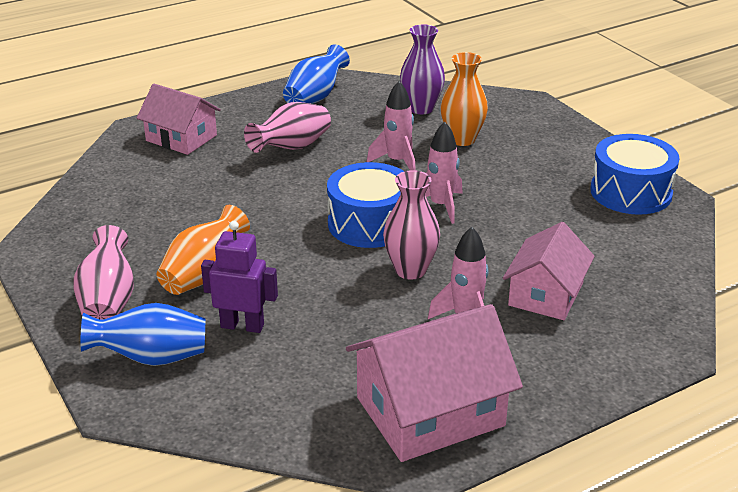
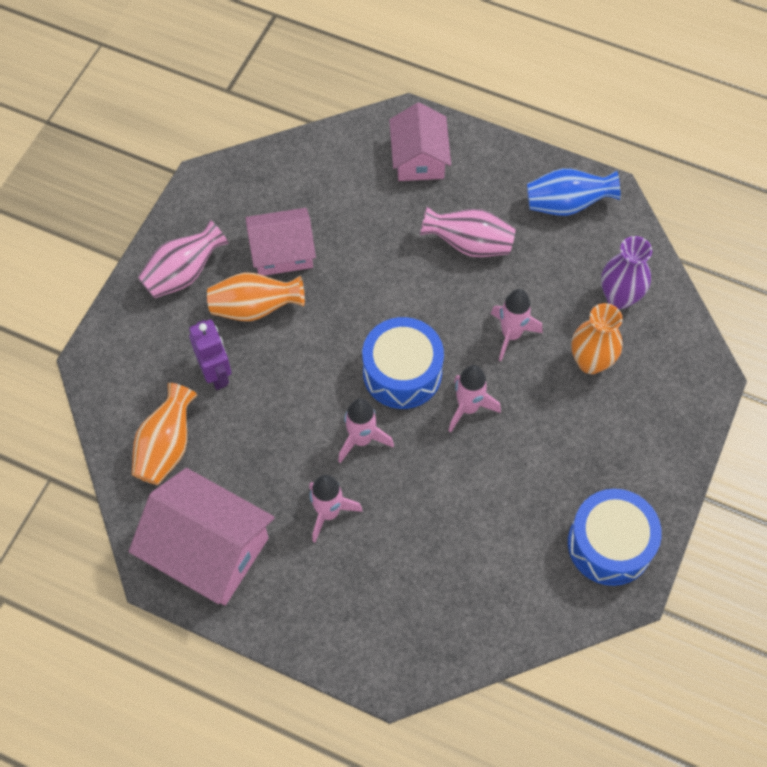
camera: 55 degrees right, 30 degrees up
(151, 358) = (146, 344): blue vase -> none
(283, 392) = (167, 446): none -> orange vase
(410, 270) = (361, 439): pink vase -> pink rocket
(546, 294) = (400, 553): pink house -> pink house (282, 252)

